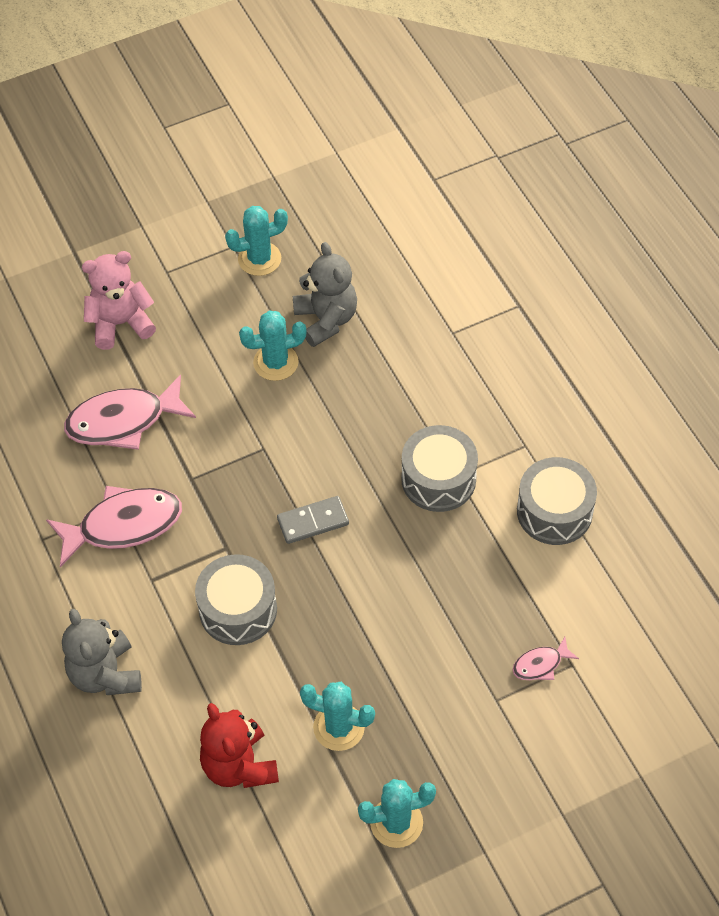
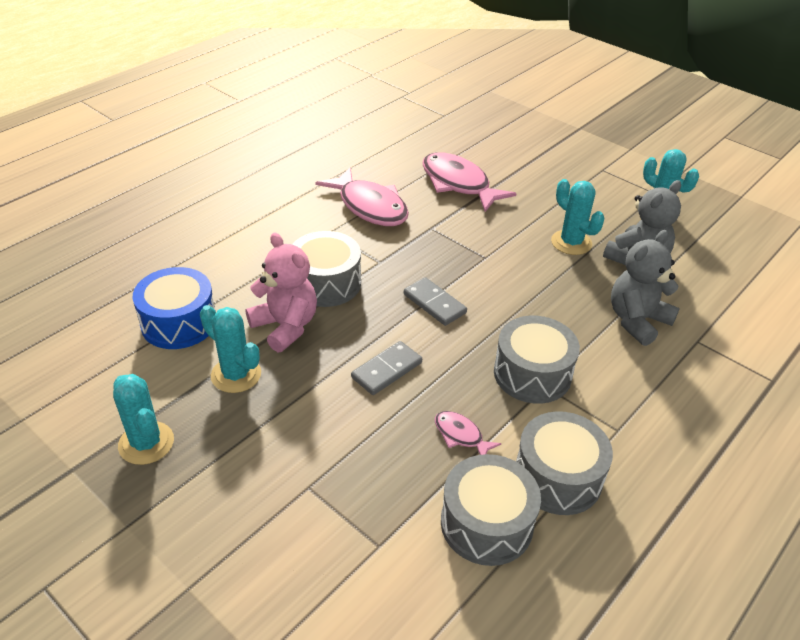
camera: 65 degrees right, 15 degrees down
(105, 674) = (238, 231): grey teddy bear -> grey teddy bear (637, 321)
(121, 323) = (540, 161): pink teddy bear -> pink teddy bear (285, 326)
(239, 765) = (179, 322): red teddy bear -> blue drum
(339, 727) = (236, 375): turquoise cactus -> turquoise cactus turned 45 degrees counterclockwise
(386, 595) = (387, 370): none -> grey domino
(540, 664) = (366, 515): pink fish -> pink fish (461, 435)
(578, 581) = (486, 523): none -> grey drum

